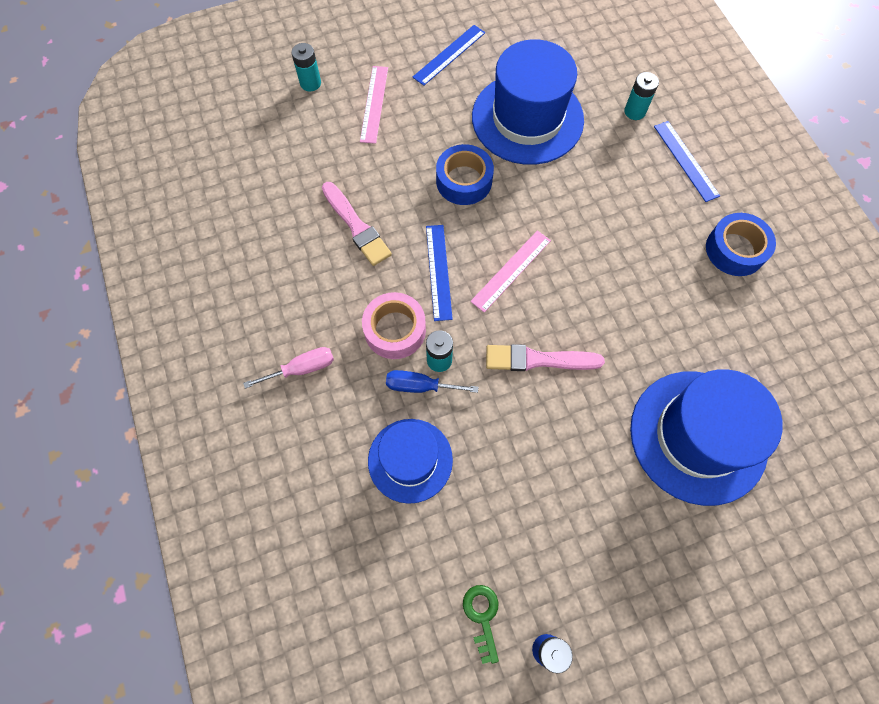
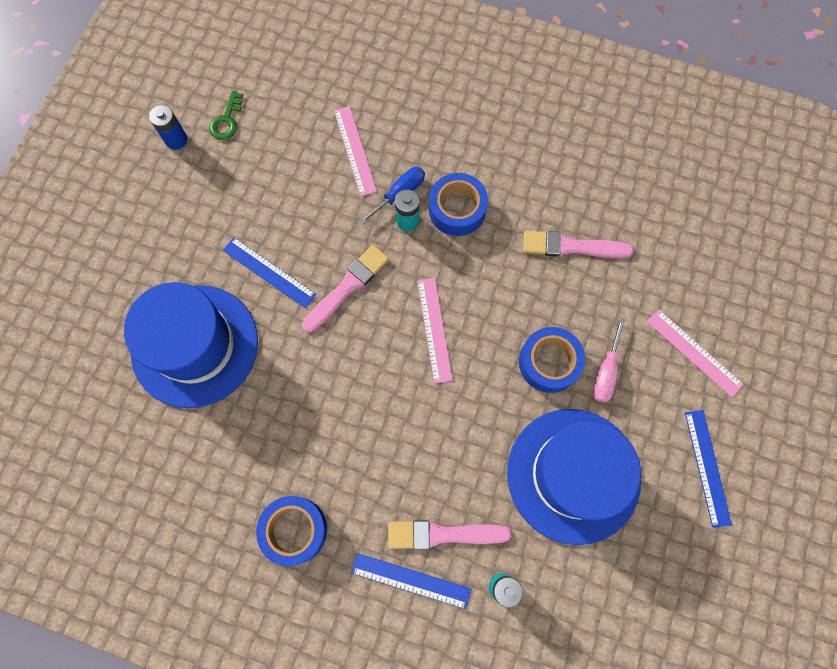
camera: 130 degrees right, 5 degrees up
(302, 368) = (479, 131): pink screwdriver -> pink screwdriver (605, 372)
(310, 83) = (760, 316): turquoise battery -> none
(395, 330) = (457, 209): pink tape -> blue tape
(410, 460) = (355, 150): blue hat -> pink ruler
(438, 271) = (479, 275): blue ruler -> blue ruler (269, 272)
(482, 616) = (227, 120): green key -> green key turned 75 degrees clockwise
(640, 163) = (442, 534): none -> pink brush

